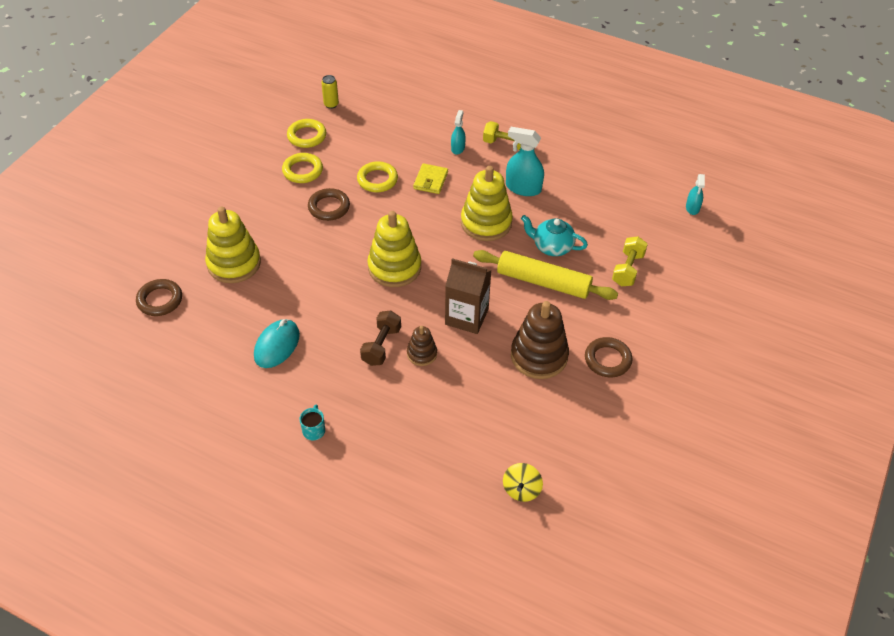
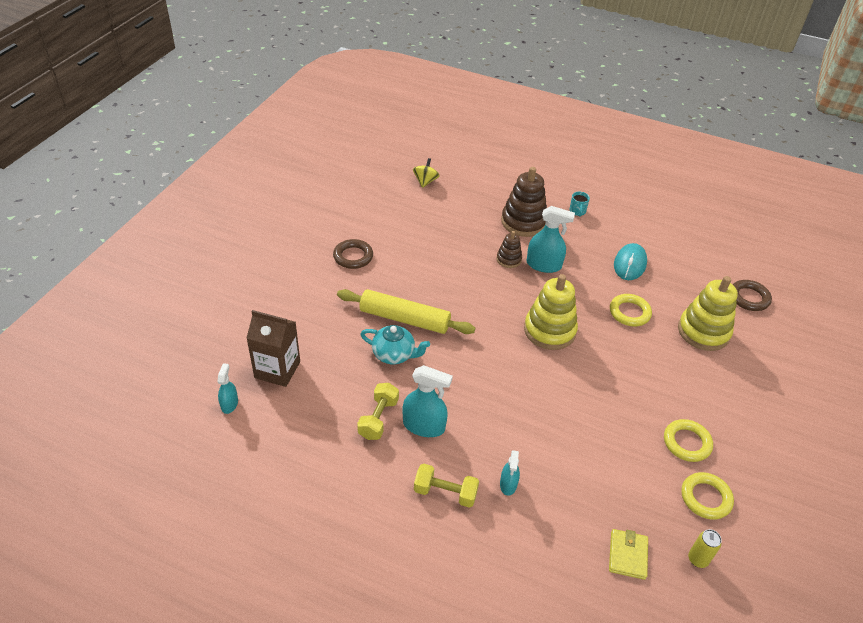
camera: 175 degrees right, 5 degrees down
(329, 207) = (637, 395): brown ring -> none
(377, 180) = (596, 432): yellow ring -> yellow ring (629, 312)
(381, 345) = (543, 265): brown dumbbell -> turquoise spray bottle
(430, 180) = (533, 433): yellow wallet -> yellow wallet (627, 555)
(466, 317) = (474, 288): brown carton -> brown carton (277, 369)
(486, 223) = (464, 380): yellow stacking toy -> none
(539, 356) = (411, 259): brown stacking toy -> brown stacking toy (523, 222)
(628, 269) = (319, 332): yellow dumbbell -> yellow dumbbell (378, 418)

